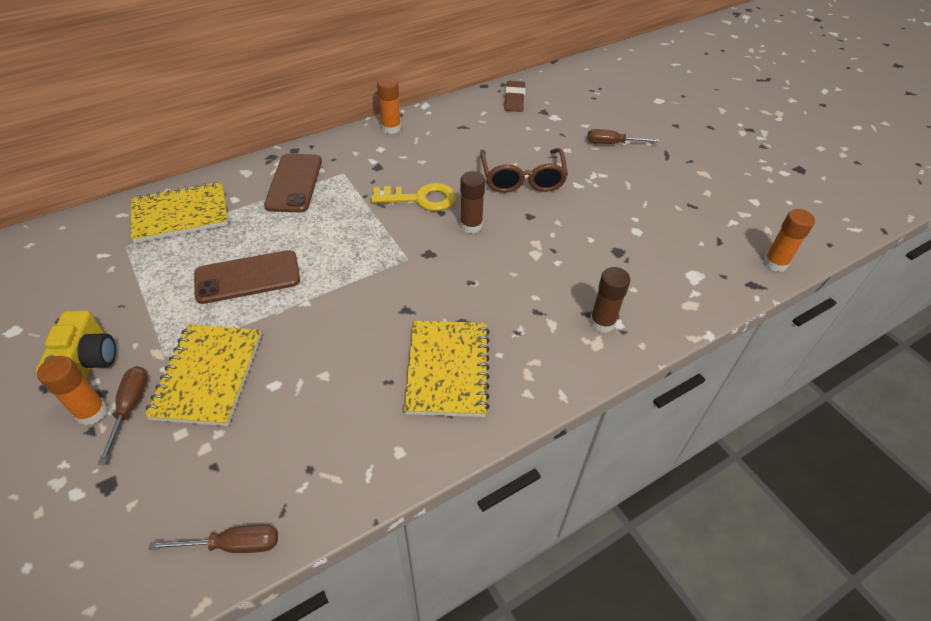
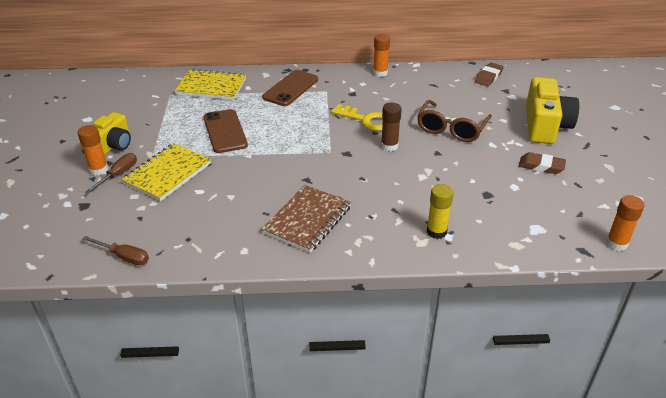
camera: 30 degrees right, 10 degrees down
(247, 277) = (225, 131): brown phone -> brown phone turned 60 degrees clockwise
(448, 369) = (307, 220): yellow notebook -> brown notebook
(602, 322) = (436, 232): brown glue stick -> yellow glue stick
(612, 143) = (545, 126): brown screwdriver -> yellow camera
(644, 195) = (541, 166): none -> brown eraser

